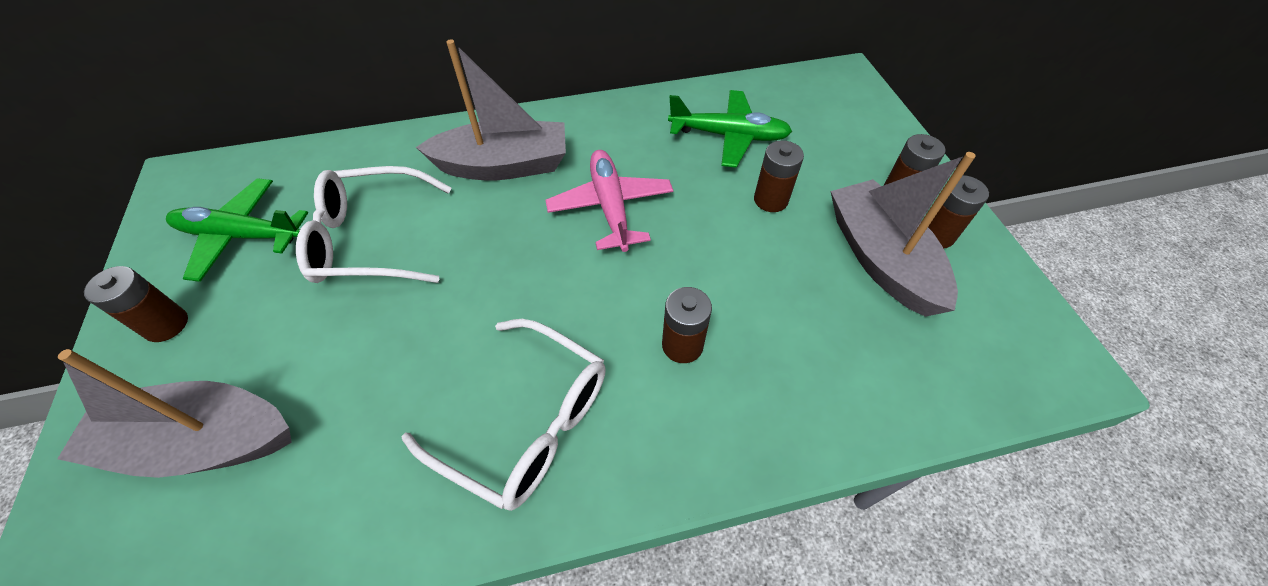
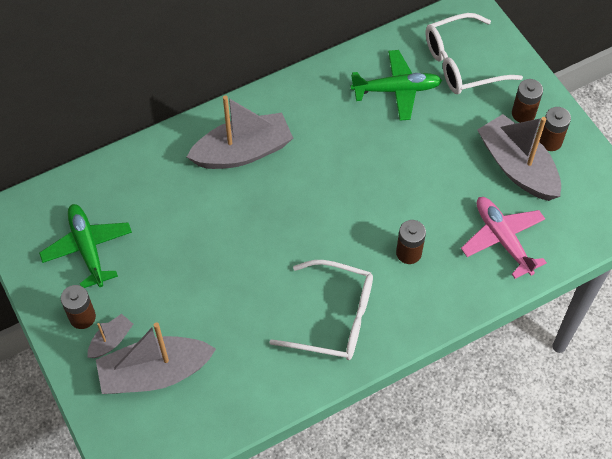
camera: 15 degrees left, 5 degrees up
(178, 370) = (111, 341): none -> grey boat
(241, 236) = (88, 248): green plane -> green plane turned 75 degrees clockwise
(370, 239) = (179, 230): white glasses -> white glasses (461, 63)
(610, 206) = (332, 168): pink plane -> pink plane (502, 239)
(770, 200) = (438, 138): brown battery -> none

